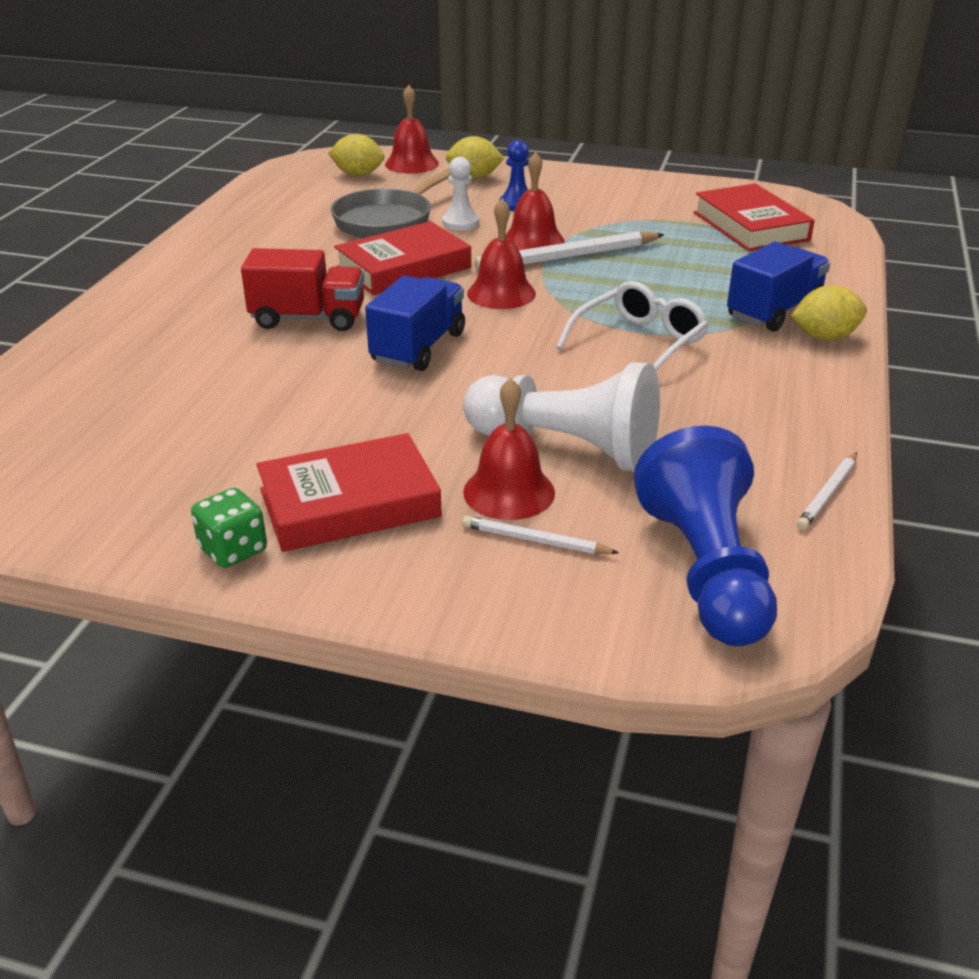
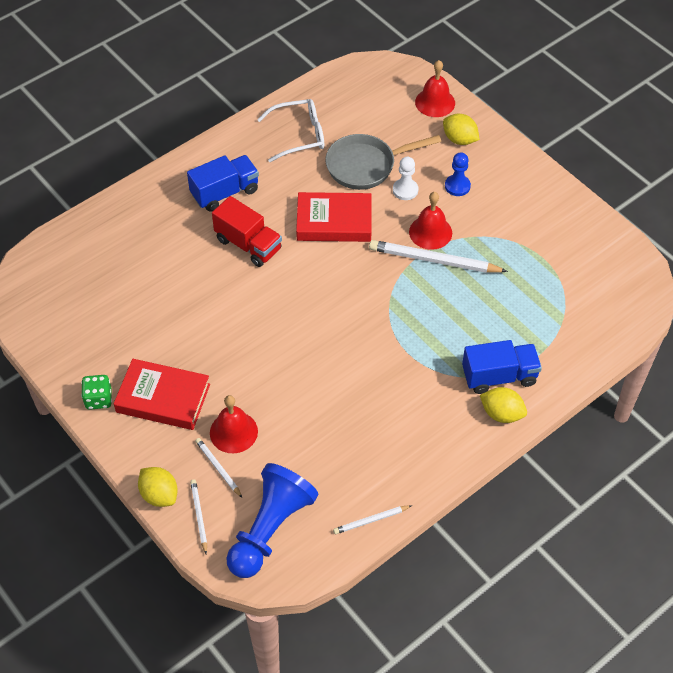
camera: 35 degrees right, 20 degrees up
(358, 174) = (390, 100): yellow lemon -> yellow lemon (159, 495)
(418, 347) = (282, 301): blue truck -> blue truck (225, 192)
(501, 293) = (365, 276): red bell -> none
(566, 447) = (285, 418): white pawn -> none
(576, 611) = (199, 516): none -> white pencil
(639, 343) = (396, 361): white glasses -> white glasses (299, 135)
(751, 226) = (579, 287): red book -> none

